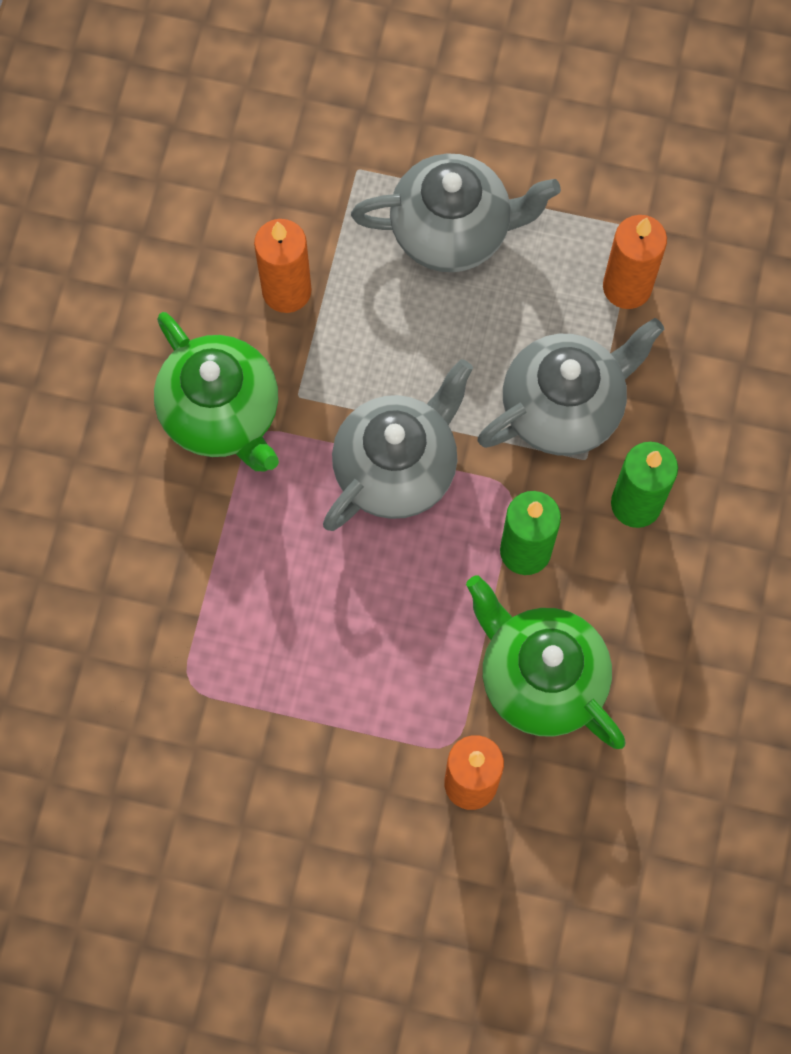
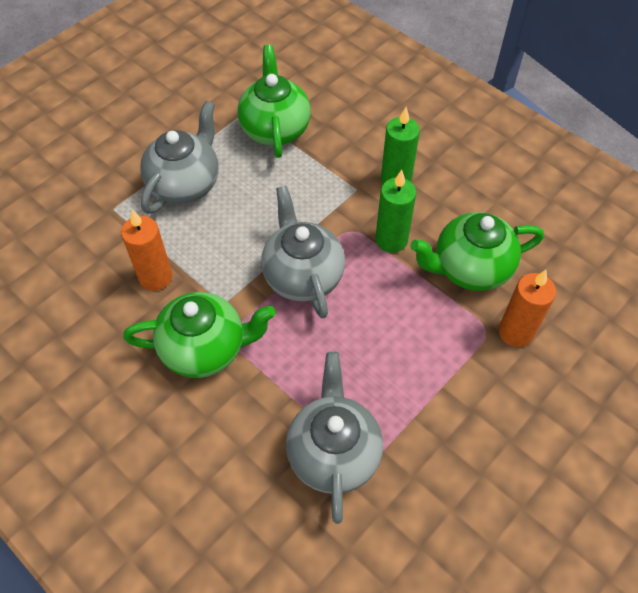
camera: 60 degrees left, 15 degrees down
(564, 408) = (321, 185): grey teapot -> grey teapot (333, 453)
(627, 287) = (275, 129): orange candle -> green teapot

